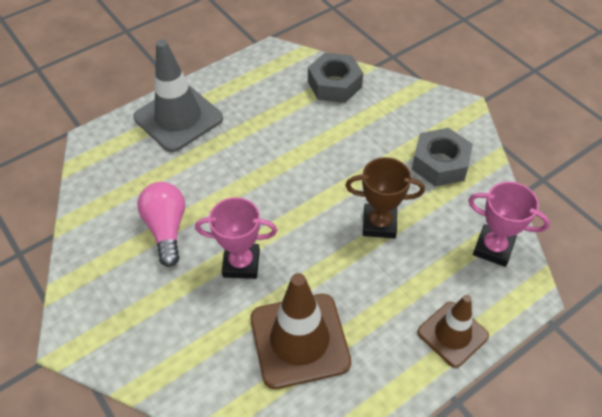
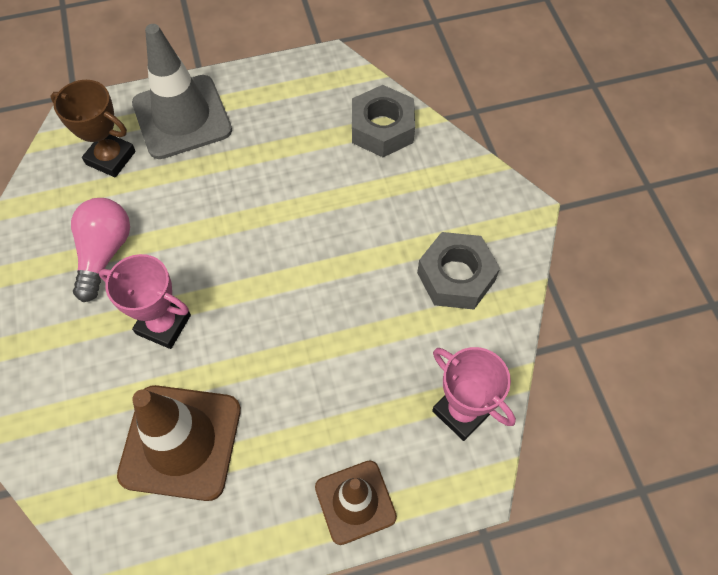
camera: 20 degrees right, 10 degrees up
(379, 224) = (342, 331): brown trophy -> brown trophy (111, 158)

